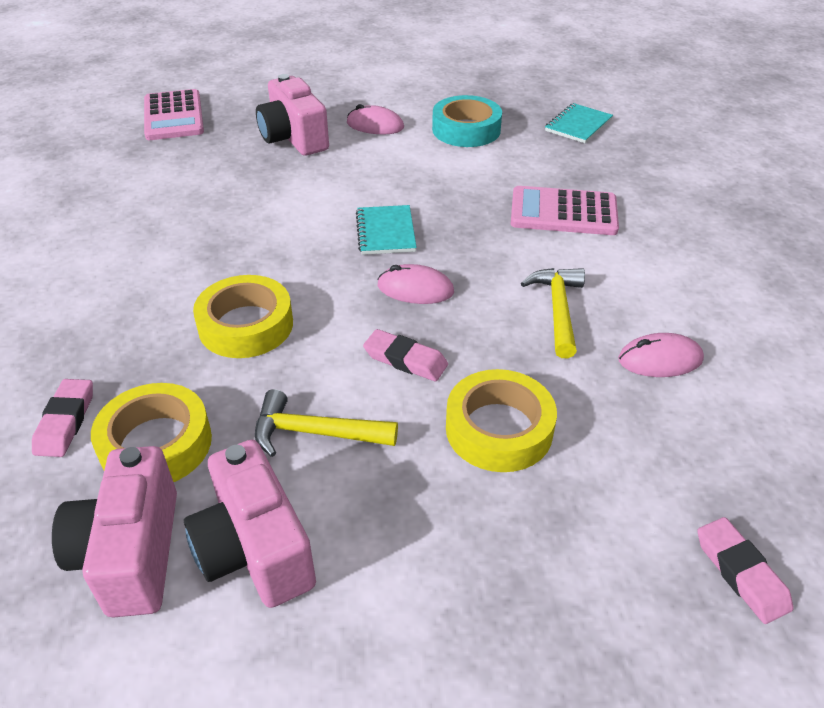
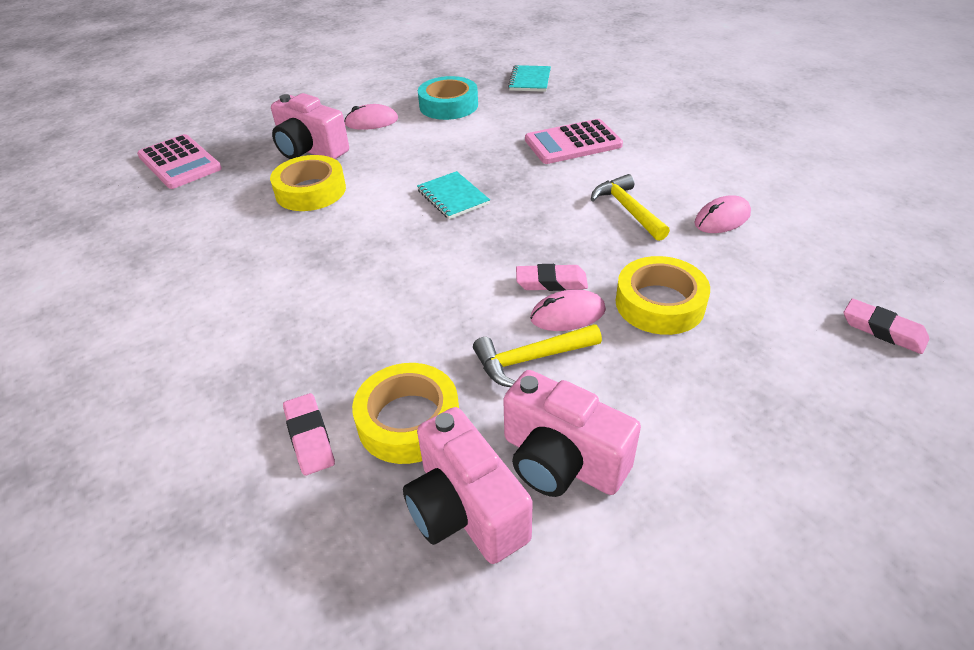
camera: 25 degrees left, 0 degrees up
(246, 325) = (401, 303): yellow tape -> yellow tape (310, 191)
(415, 289) = (513, 230): pink mouse -> pink mouse (567, 314)

